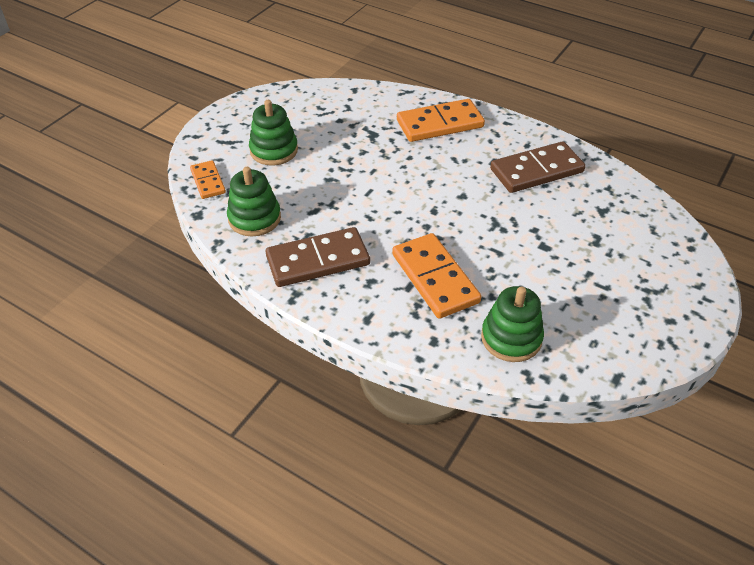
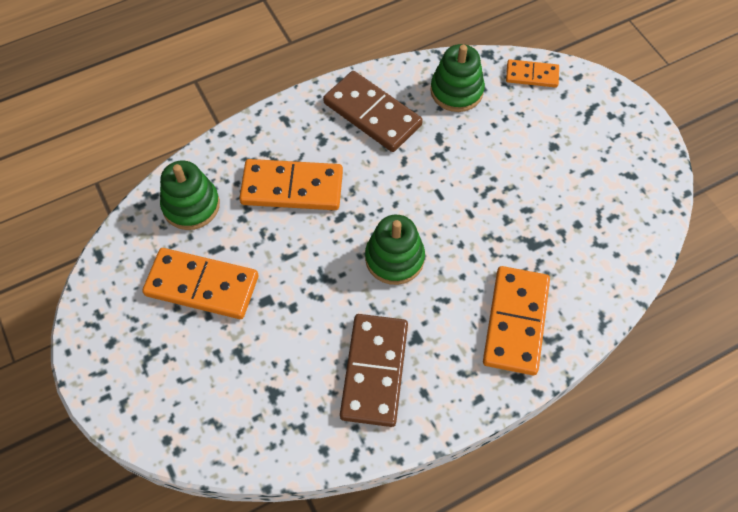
camera: 120 degrees right, 15 degrees up
(274, 150) = (553, 143): green stacking toy -> green stacking toy (394, 258)
(318, 260) = (372, 114): brown domino -> brown domino turned 60 degrees counterclockwise
(571, 290) = (202, 285): none -> orange domino

